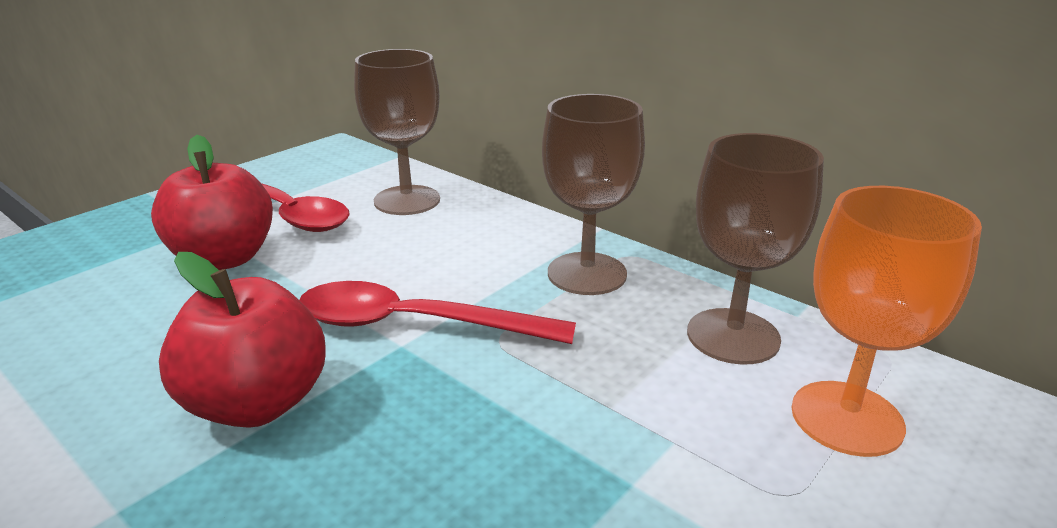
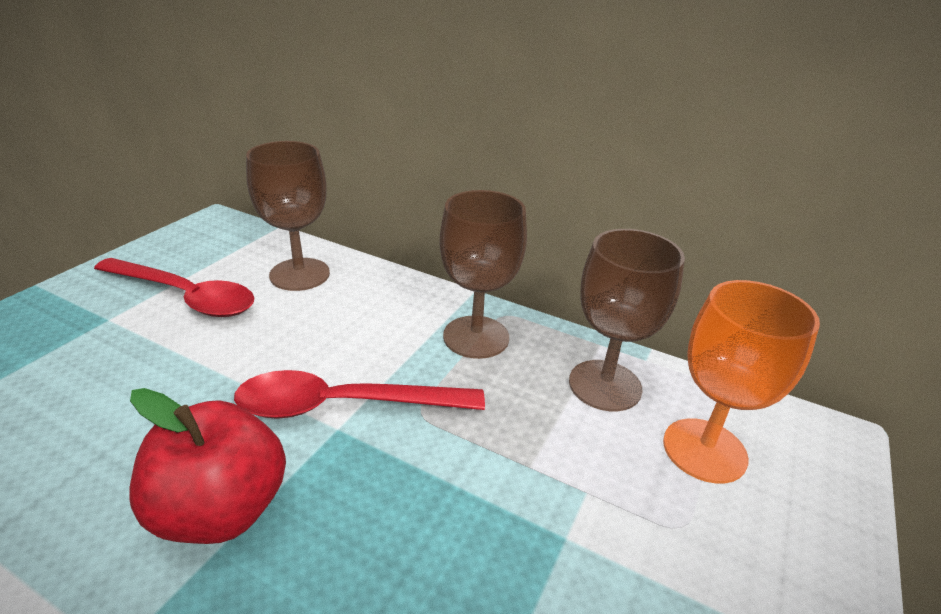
camera: 15 degrees left, 5 degrees up
(224, 258) = (141, 354): red apple -> none

